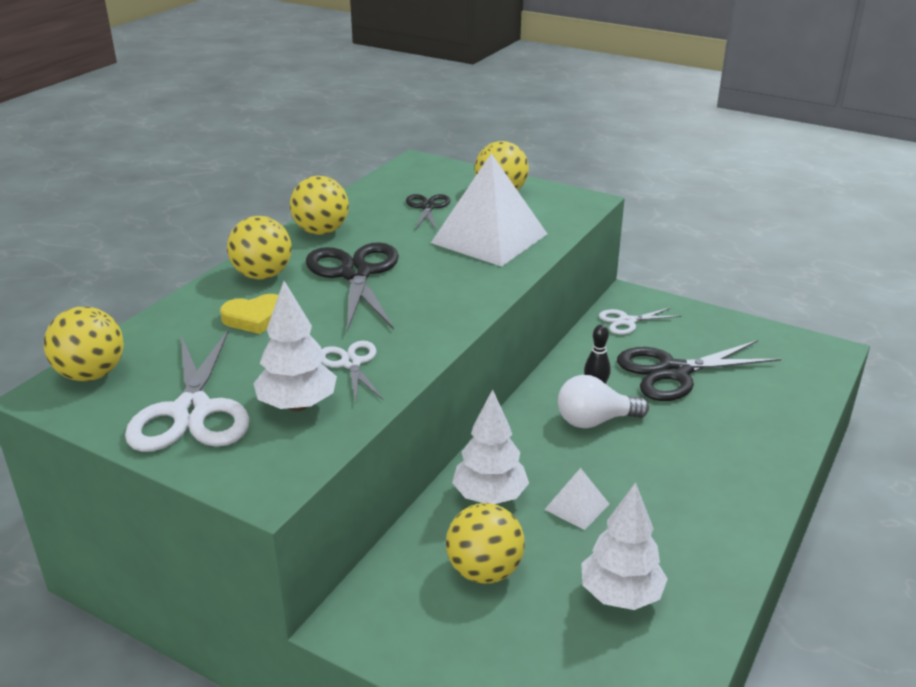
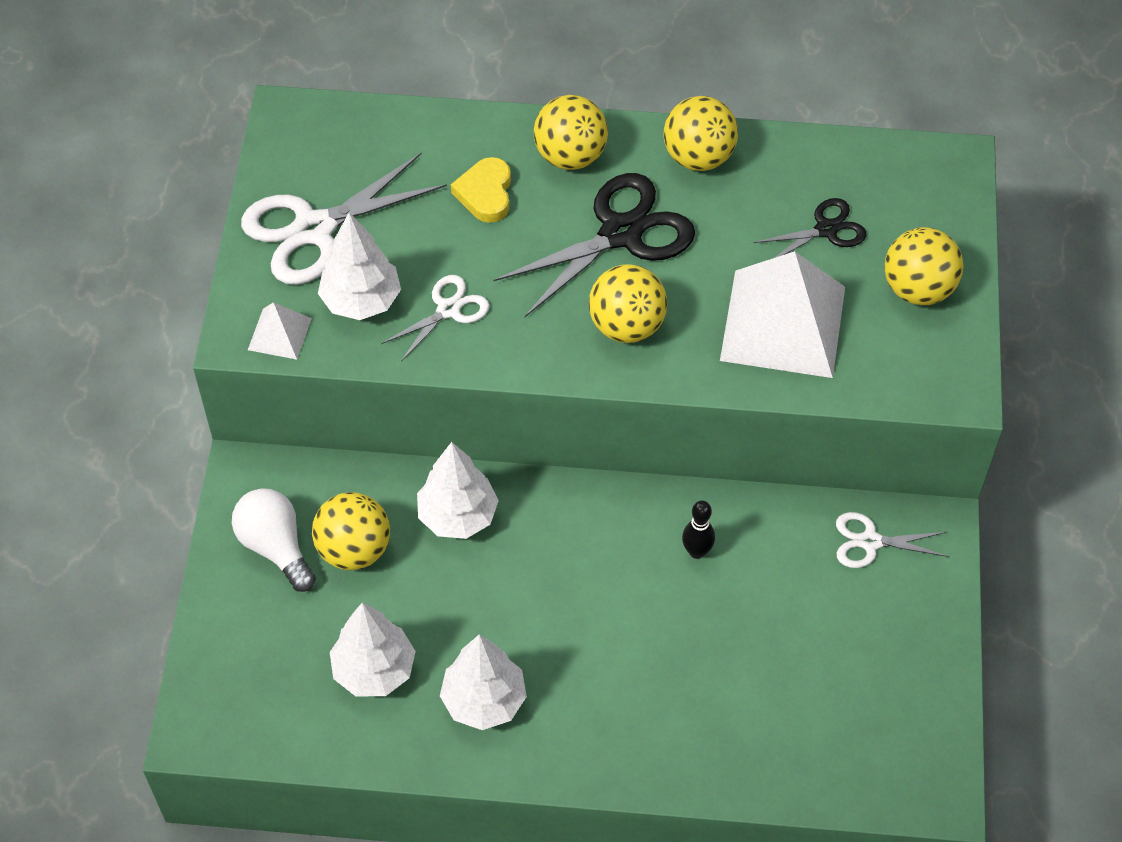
camera: 65 degrees right, 25 degrees up
(91, 374) = (329, 126): yellow ball -> yellow ball (626, 326)
(255, 318) = (485, 193): yellow heart -> yellow heart turned 45 degrees clockwise
(577, 506) = (481, 596): white pyramid -> white pyramid (279, 334)
(595, 421) = (634, 569): white light bulb -> white light bulb (275, 546)
(627, 321) = (870, 542): white scissors -> white scissors turned 45 degrees counterclockwise
(673, 372) = (780, 623): black scissors -> none
(681, 534) = (484, 701): none -> white tree

